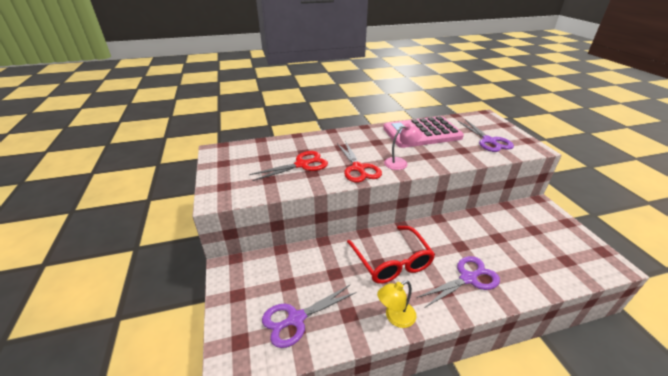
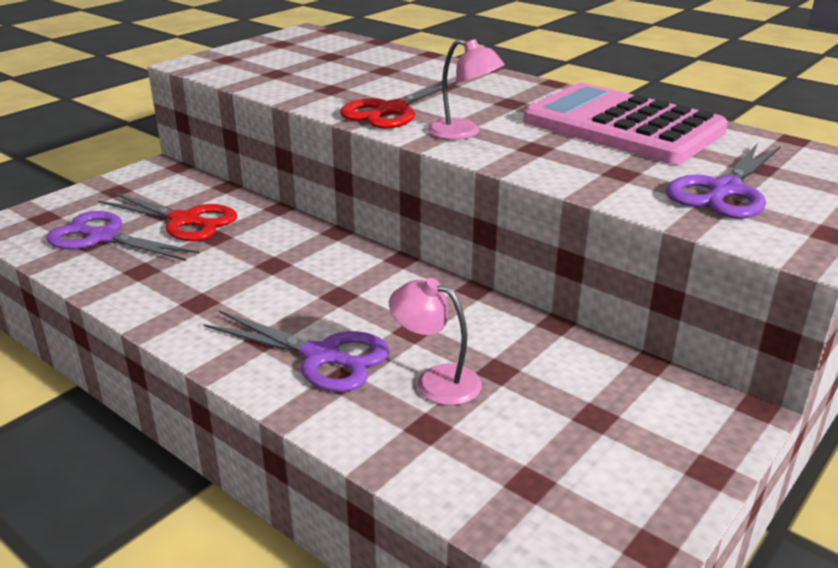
camera: 55 degrees right, 5 degrees down
(302, 165) = (343, 78): red scissors -> red scissors (185, 221)
(391, 261) = (290, 273): red glasses -> none
(395, 317) = (163, 307): yellow lamp -> none
(499, 255) = (436, 381): none -> pink lamp

